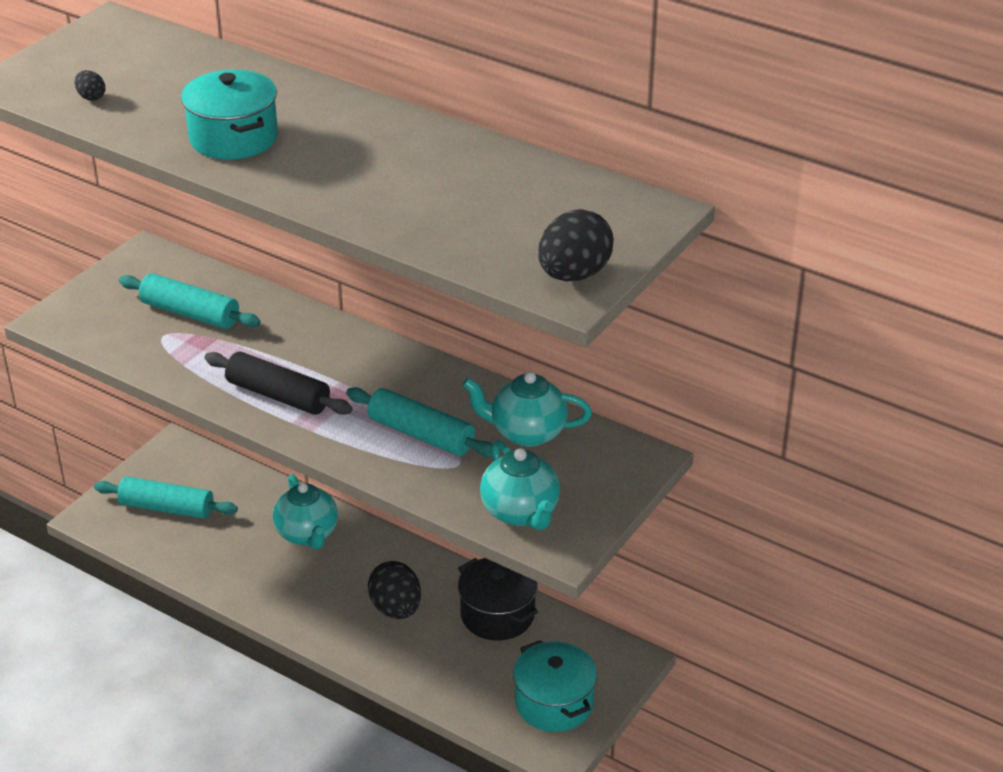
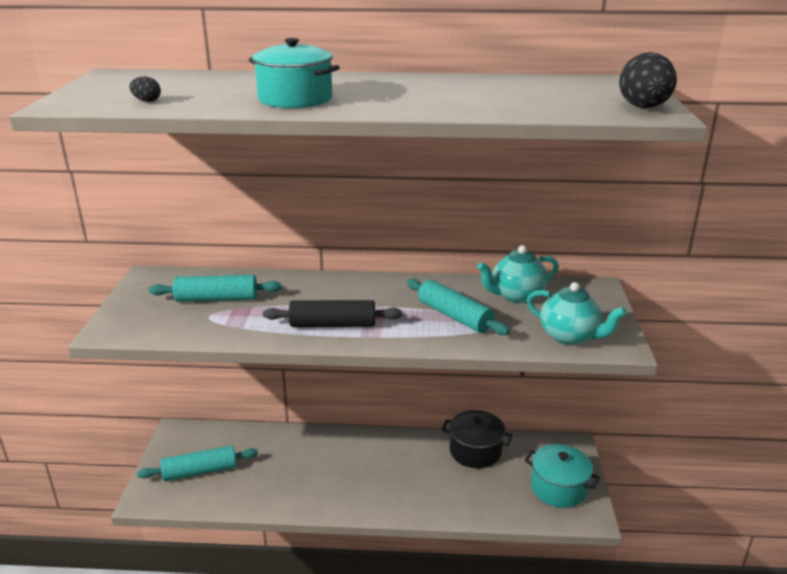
camera: 30 degrees left, 10 degrees down
(307, 534) = (313, 451): turquoise teapot -> none
(396, 609) = (411, 473): black egg -> none
(421, 434) = (454, 316): turquoise rolling pin -> turquoise rolling pin turned 45 degrees clockwise

